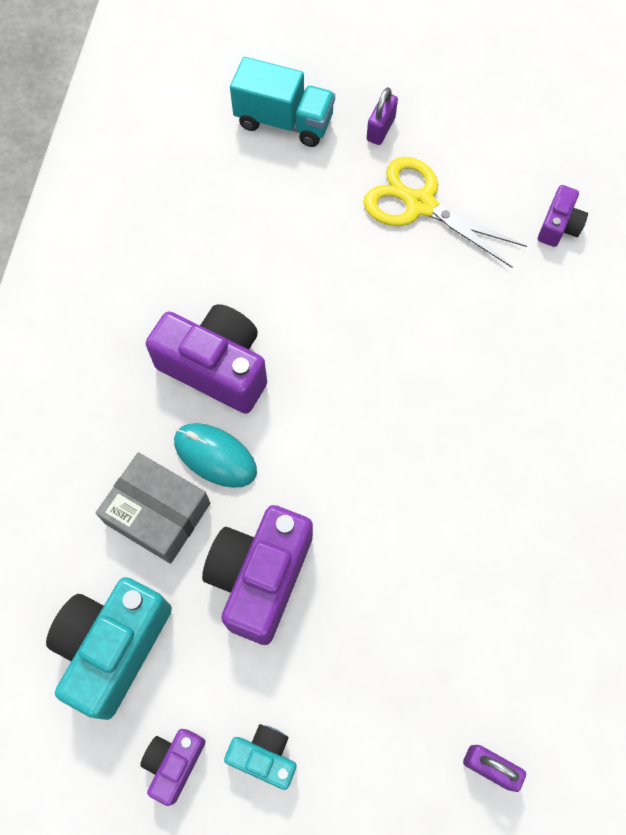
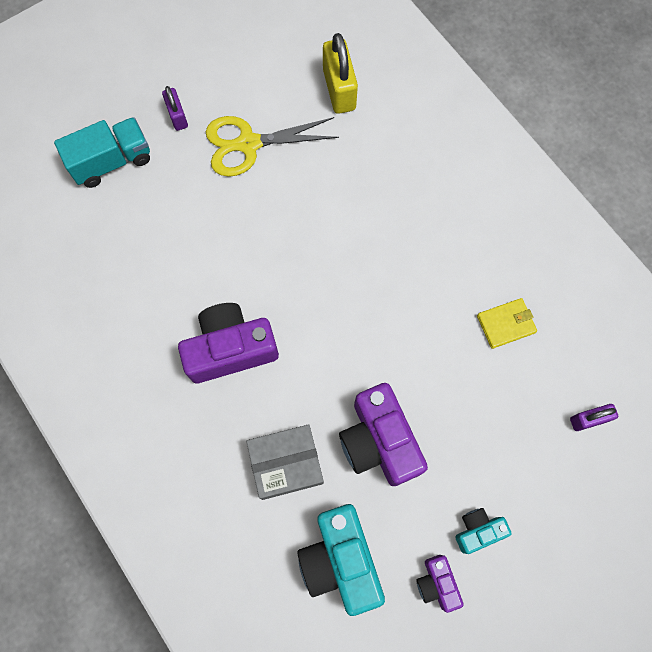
camera: 45 degrees left, 5 degrees up
(215, 456) = (284, 400): turquoise mouse -> none
(500, 589) = (505, 324): none -> yellow wallet
(559, 226) = (339, 89): purple camera -> yellow padlock

